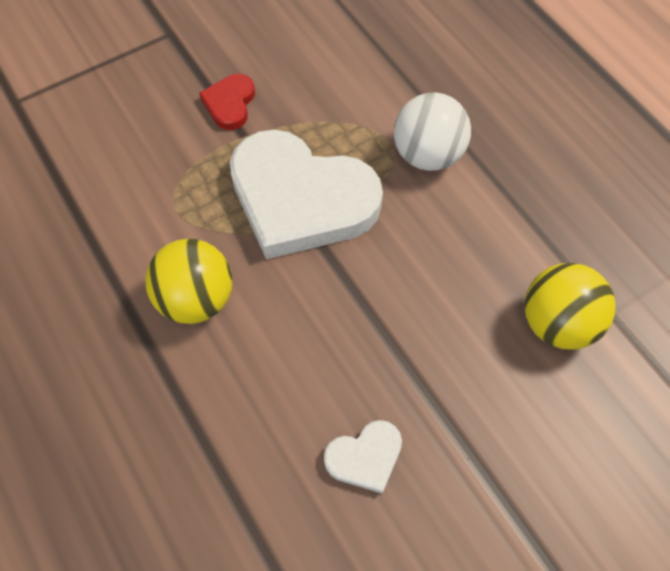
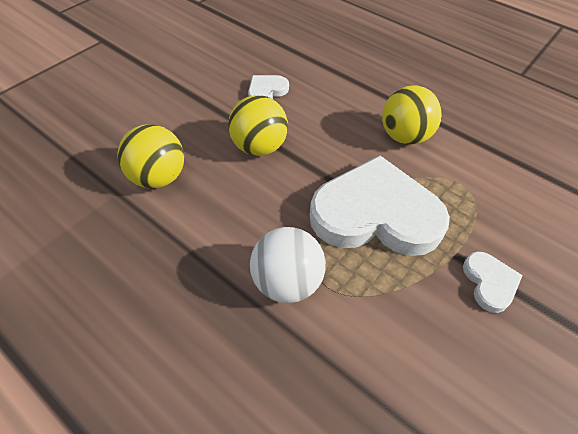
camera: 160 degrees right, 10 degrees down
(230, 104) = (489, 283): red heart -> white heart
(410, 338) = (259, 147): none -> yellow ball

